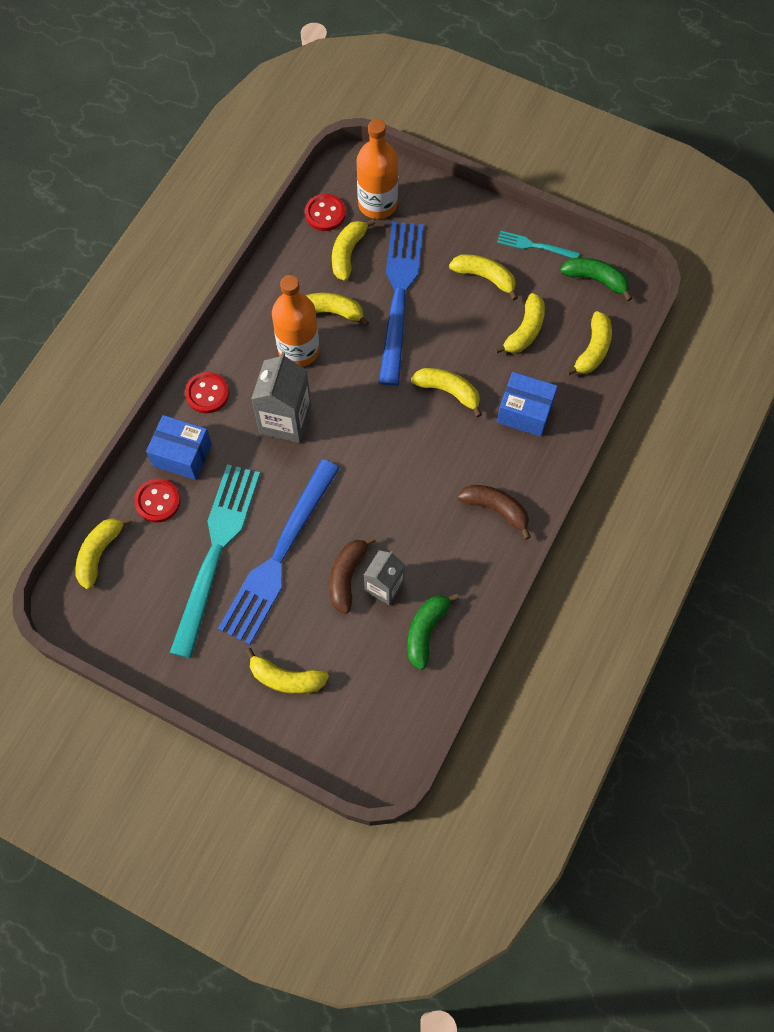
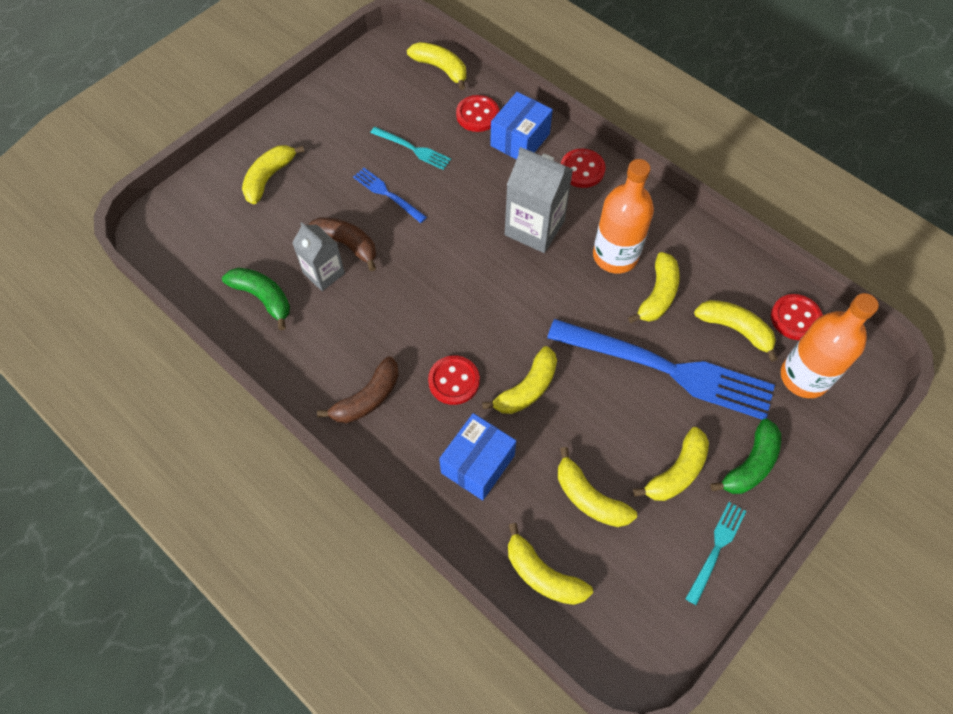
camera: 105 degrees right, 5 degrees down
(216, 549) = (413, 149): turquoise fork -> turquoise fork, size x0.45
(278, 558) = (387, 194): blue fork -> blue fork, size x0.45
(459, 447) = (454, 381): none -> red button
(596, 279) = (649, 615): green banana -> green banana (750, 464)

